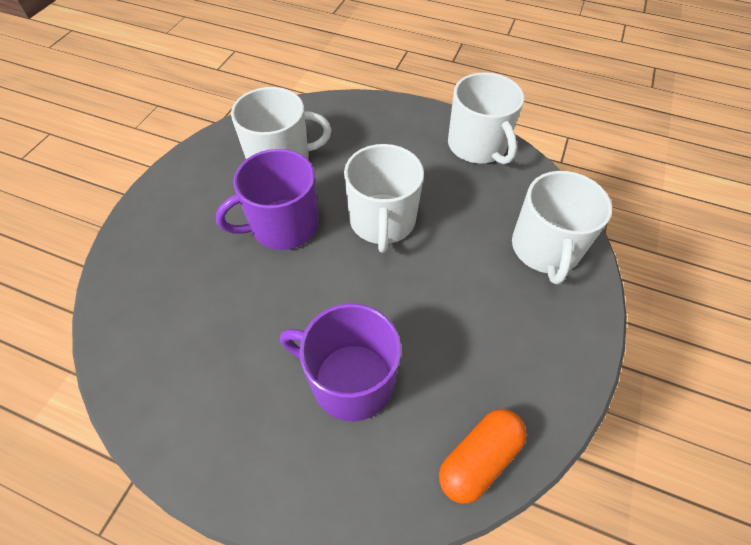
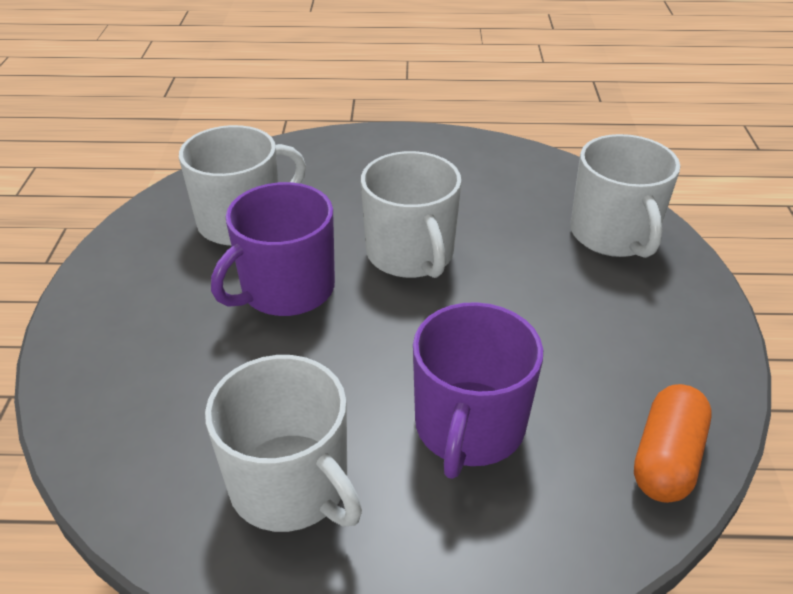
camera: 20 degrees left, 15 degrees down
(350, 380) = (469, 427): purple mug -> purple mug turned 75 degrees counterclockwise
(477, 146) = (479, 155): white mug -> white mug (291, 485)

